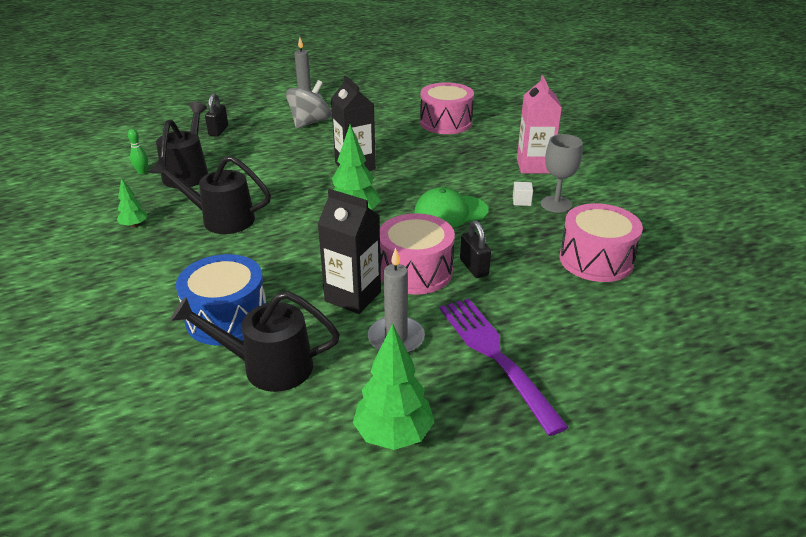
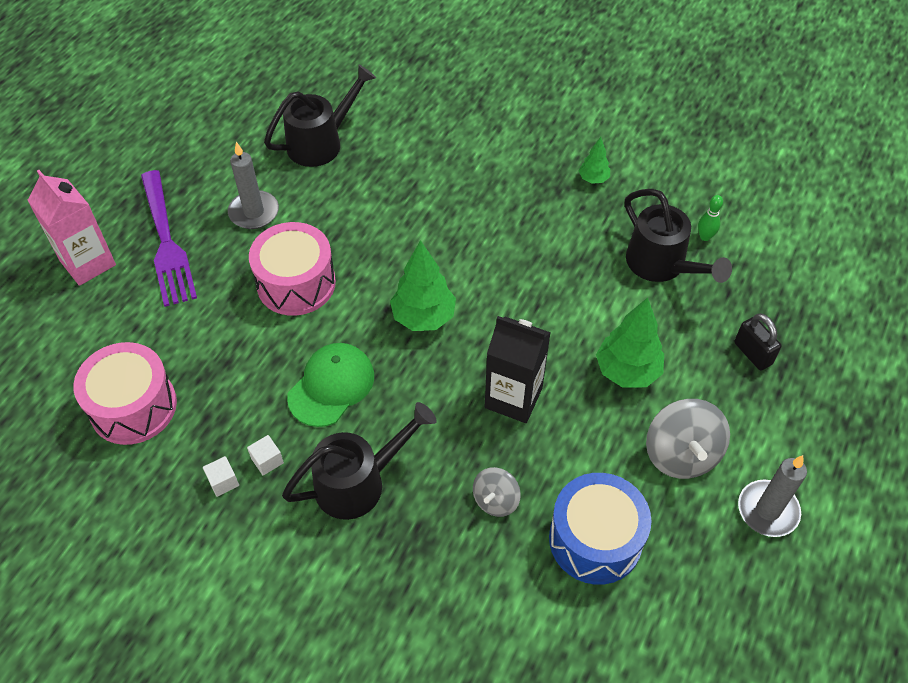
camera: 140 degrees right, 20 degrees up
(220, 219) = (536, 231): black watering can -> black watering can (359, 482)
(227, 318) = (394, 155): blue drum -> blue drum (595, 539)
(353, 296) = (323, 227): black carton -> none
(393, 434) = (197, 151): green tree -> green tree (627, 371)
(414, 144) = (495, 500): none -> grey spinning top
(446, 123) = (509, 597): pink drum -> none
(474, 267) = (247, 320): black padlock -> none
(496, 357) = (166, 241): purple fork -> purple fork turned 45 degrees clockwise
(534, 166) = (300, 557): pink carton -> pink carton (88, 263)
(556, 204) = (223, 481): grey goblet -> white cube

